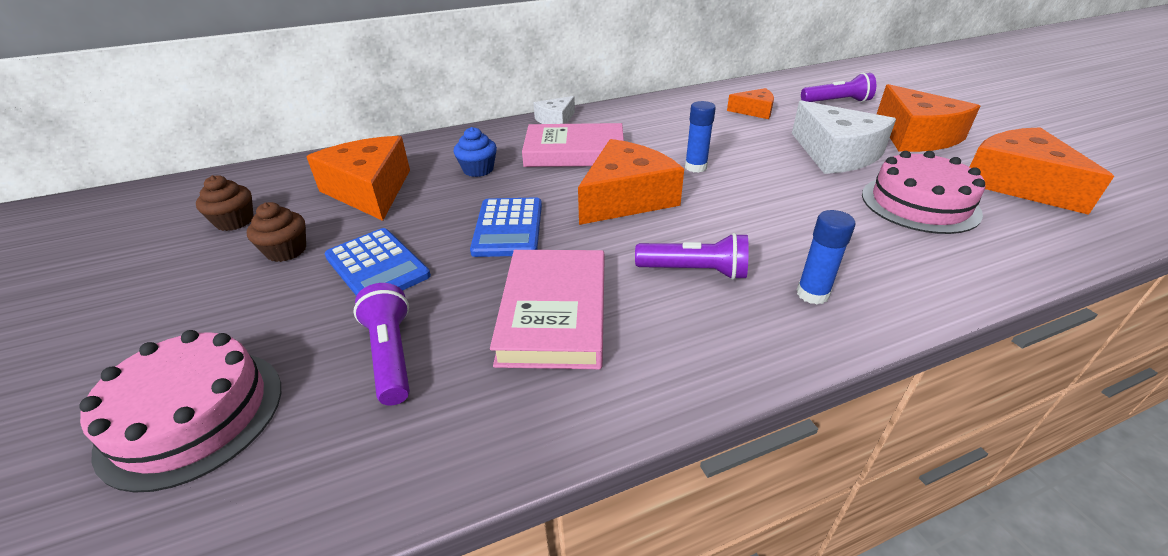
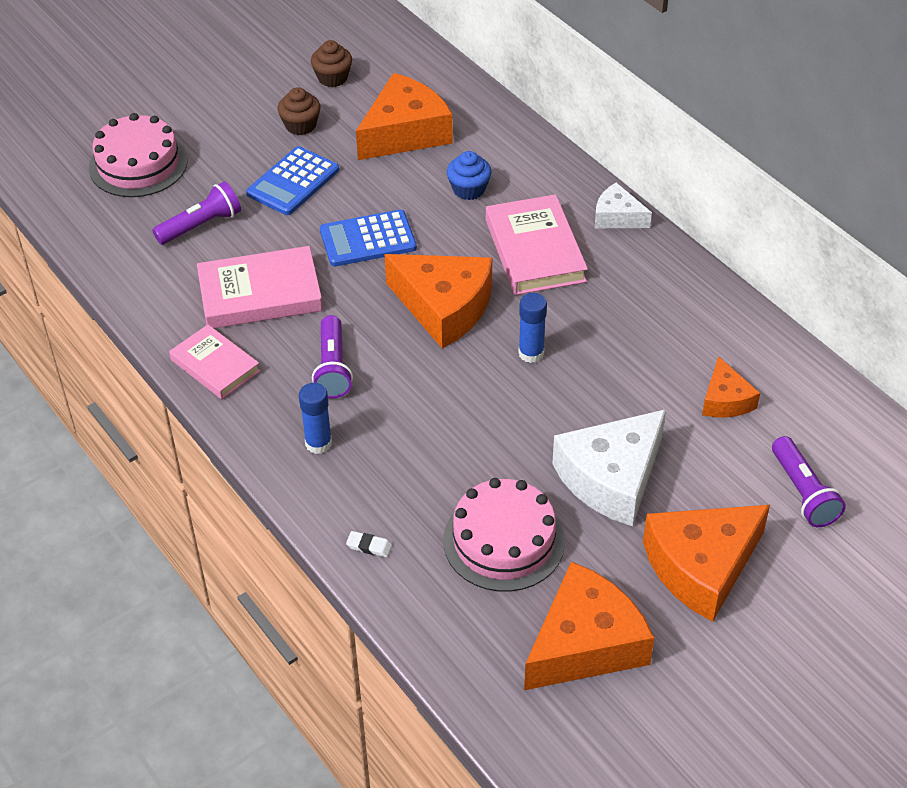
camera: 75 degrees right, 10 degrees up
(673, 369) = (215, 366): none -> pink book
(957, 276) = (369, 546): none -> white eraser

